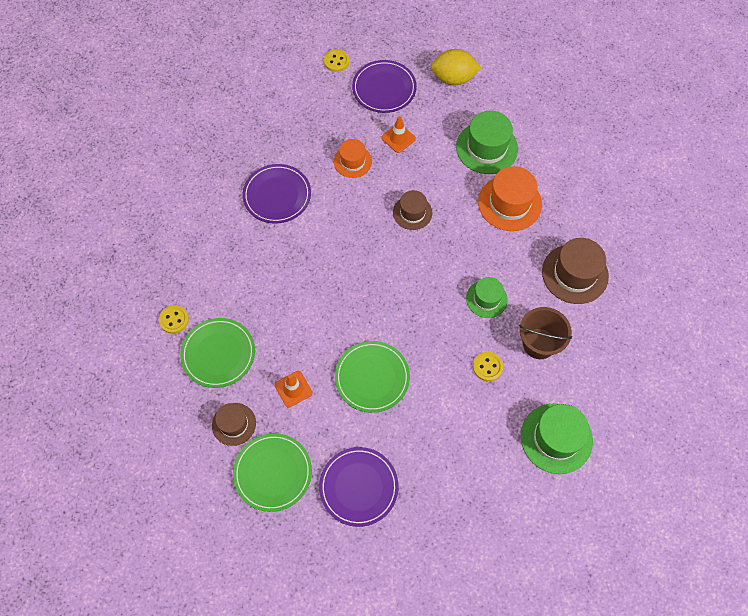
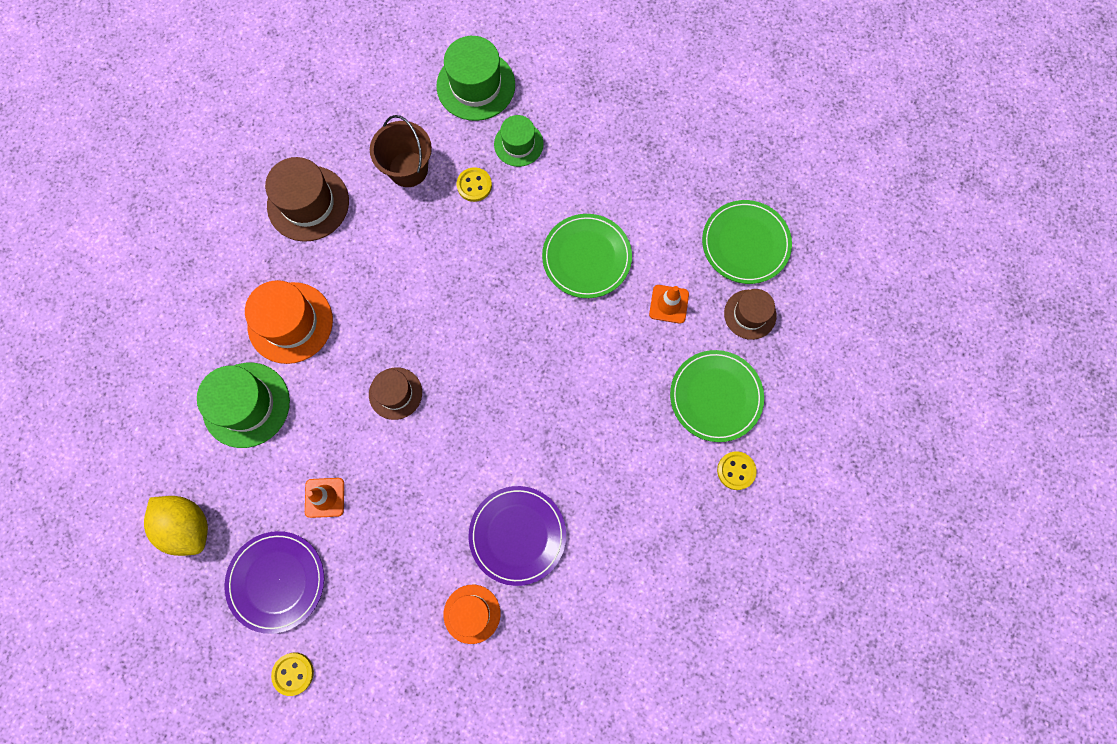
camera: 140 degrees left, 10 degrees up
(352, 161) = (400, 510): orange hat -> orange hat (472, 614)
(358, 487) = (678, 175): purple plate -> none
(486, 299) = (413, 245): green hat -> green hat (518, 144)

